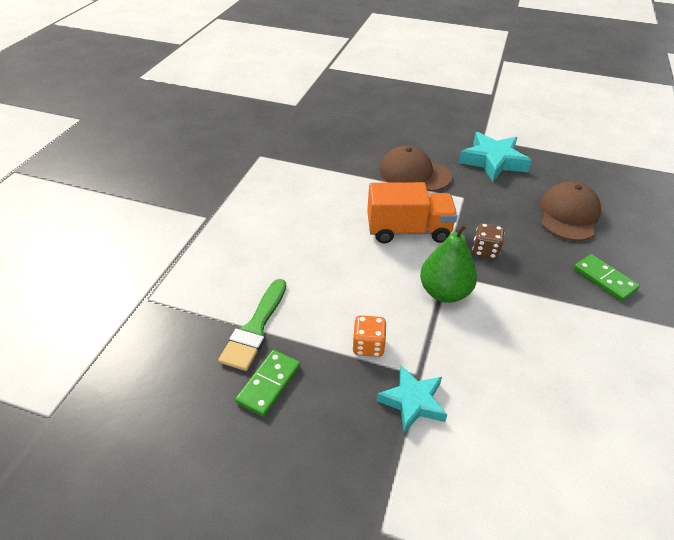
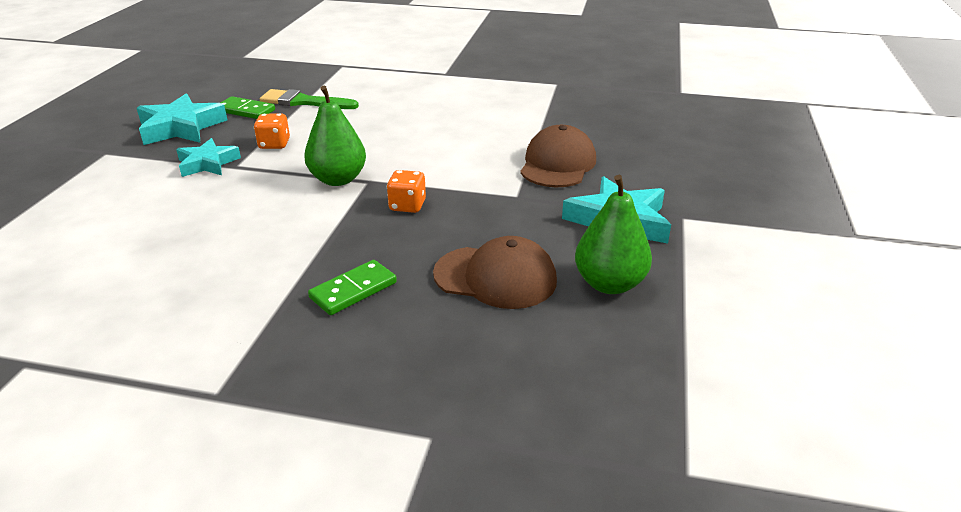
camera: 85 degrees right, 10 degrees down
(310, 450) = (181, 127): none -> turquoise star
(408, 230) = (439, 160): orange truck -> none
(485, 251) = (407, 206): brown dice -> orange dice
(562, 174) = (609, 284): none -> green pear

